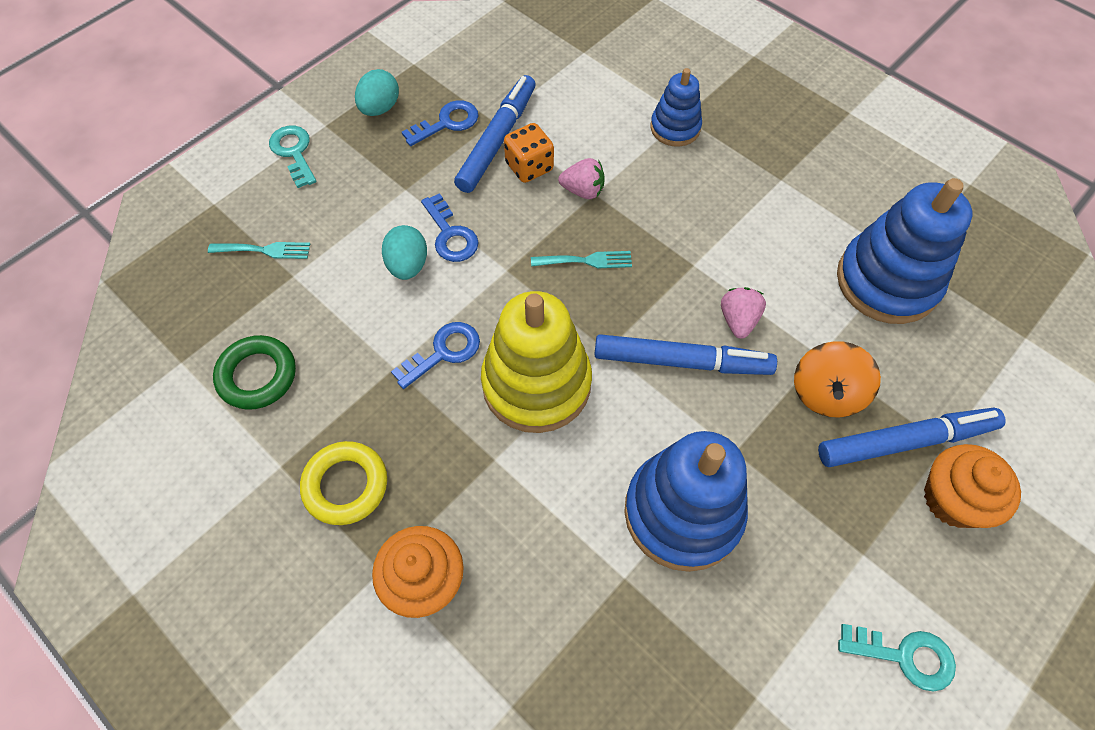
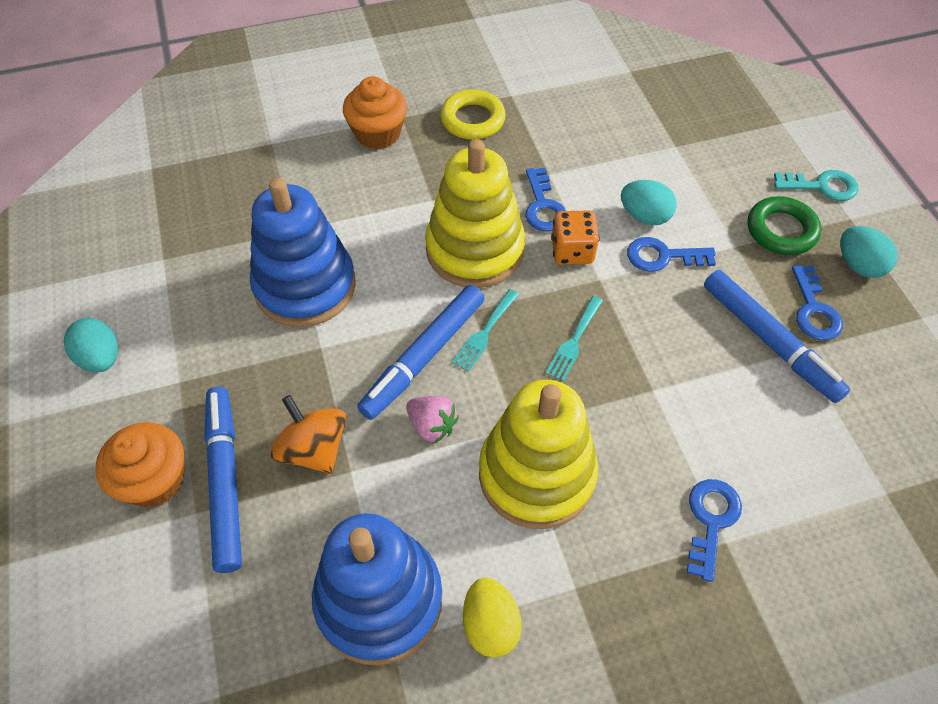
camera: 120 degrees right, 5 degrees down
(257, 375) = (592, 103): green ring -> green ring (781, 230)
(264, 250) = (712, 138): turquoise fork -> turquoise fork (484, 333)
(529, 167) = (718, 351): orange dice -> orange dice (572, 251)
(583, 191) = (662, 381): pink strawberry -> none
(675, 128) = (711, 520): blue stacking toy -> blue key
(721, 234) = (536, 474): none -> yellow stacking toy
(844, 212) = (490, 625): none -> yellow egg
(905, 441) = (225, 481): blue marker -> blue marker turned 150 degrees clockwise
(905, 656) = (101, 358): turquoise key -> turquoise egg

